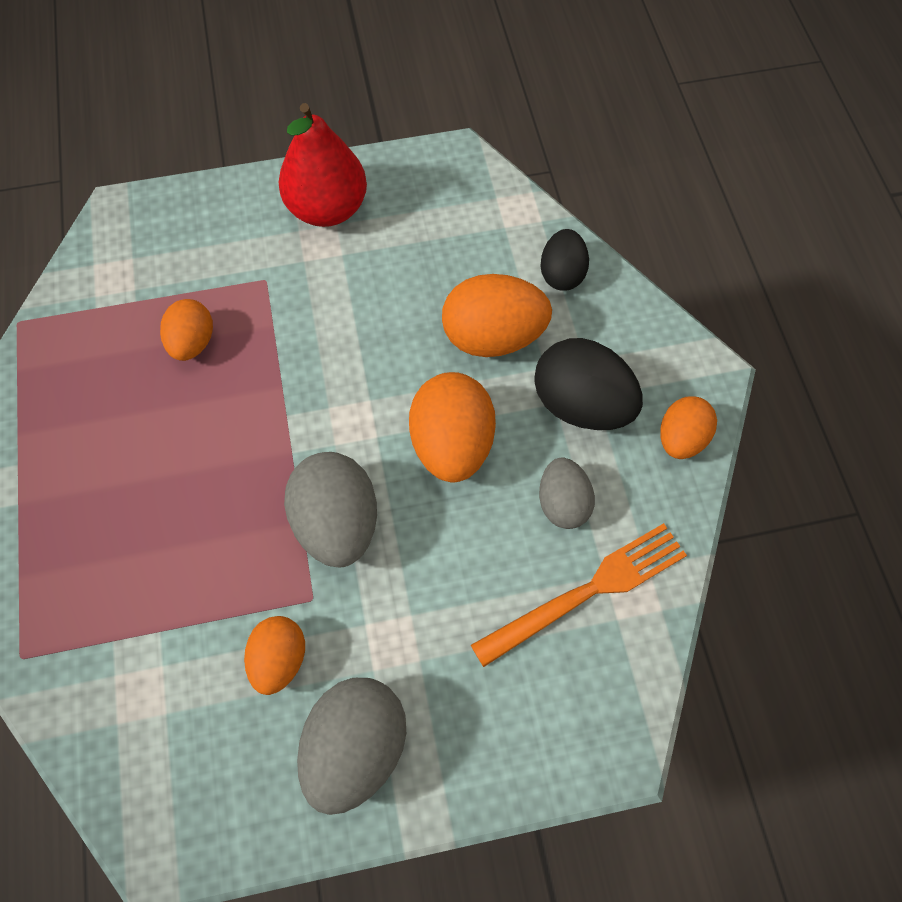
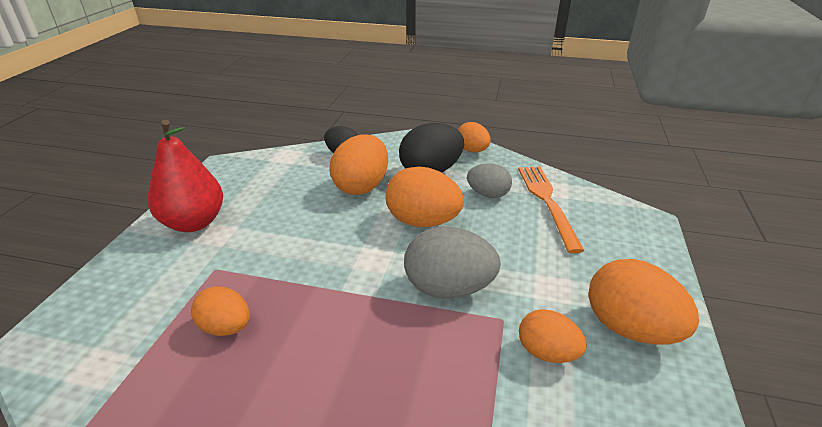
camera: 65 degrees left, 30 degrees down
(356, 748) = (630, 329): grey egg -> orange egg

